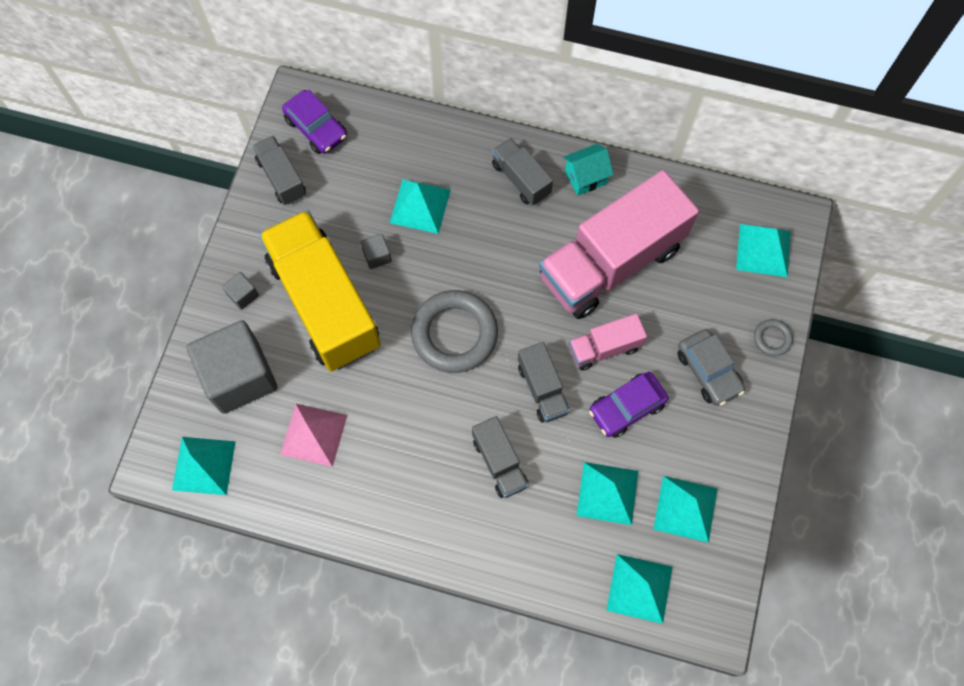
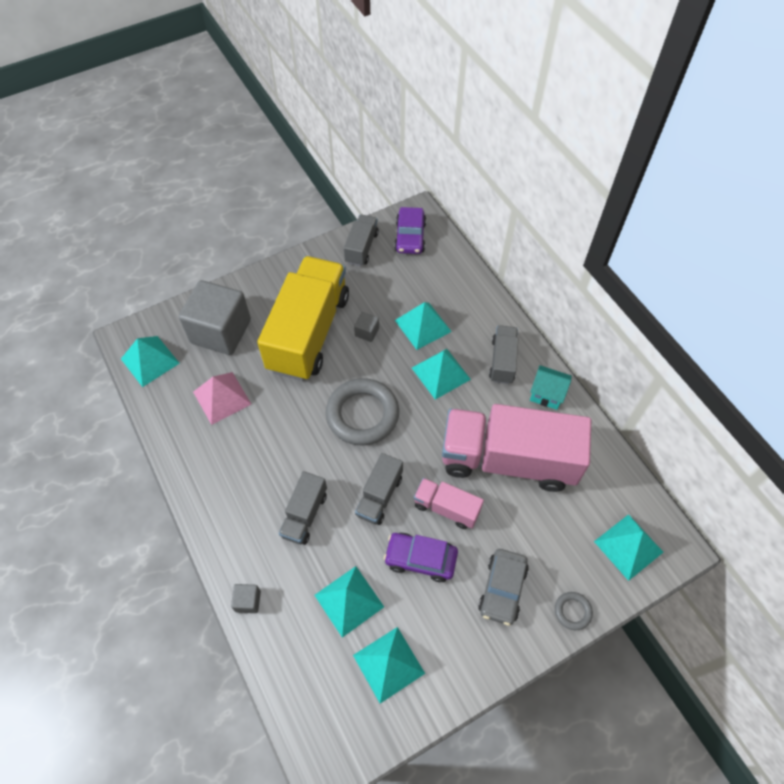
camera: 45 degrees right, 10 degrees down
(243, 295) = (271, 291): grey cube -> grey cube (248, 601)
(639, 588) = (301, 684): turquoise pyramid -> turquoise pyramid (440, 373)

